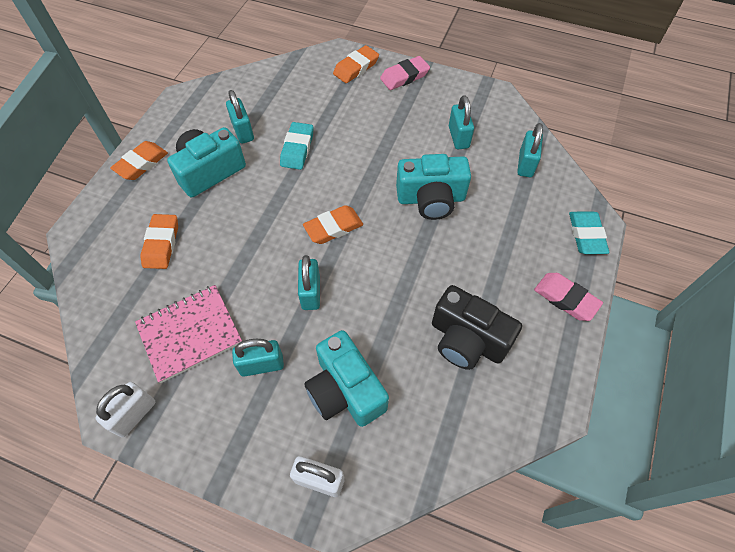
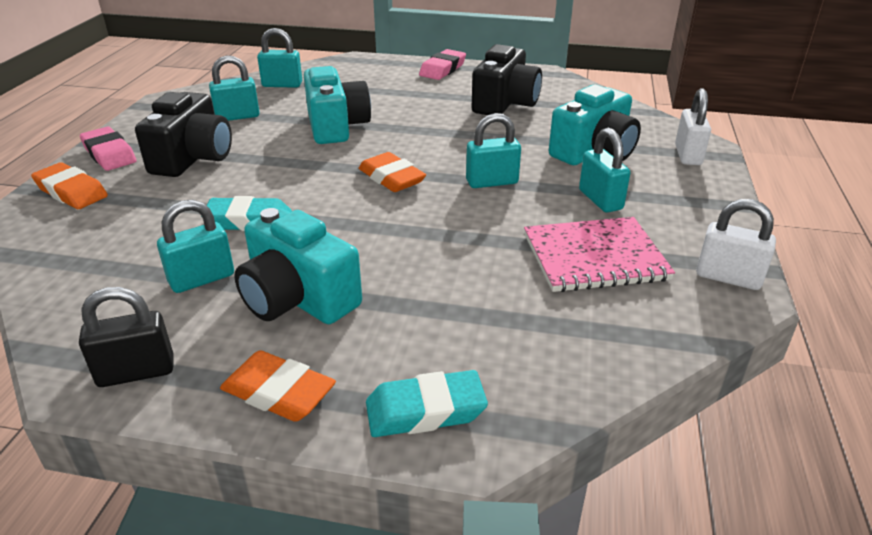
camera: 100 degrees left, 25 degrees down
(161, 244) = (462, 317): orange eraser -> none
(178, 115) = (136, 372): none -> black padlock
(190, 333) = (594, 257): pink notebook -> pink notebook turned 60 degrees counterclockwise
(390, 117) = (193, 158): none -> black camera
(586, 235) = (370, 62): turquoise eraser -> turquoise eraser (425, 410)

